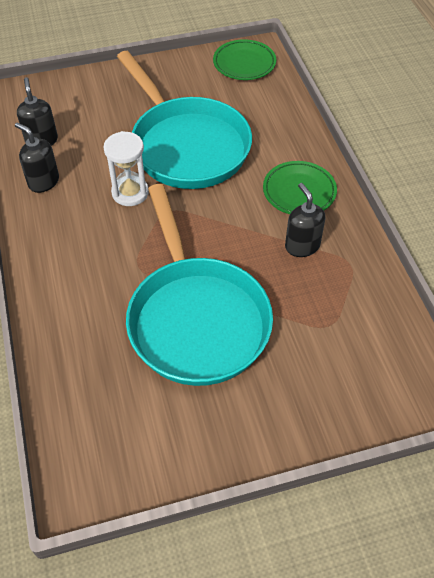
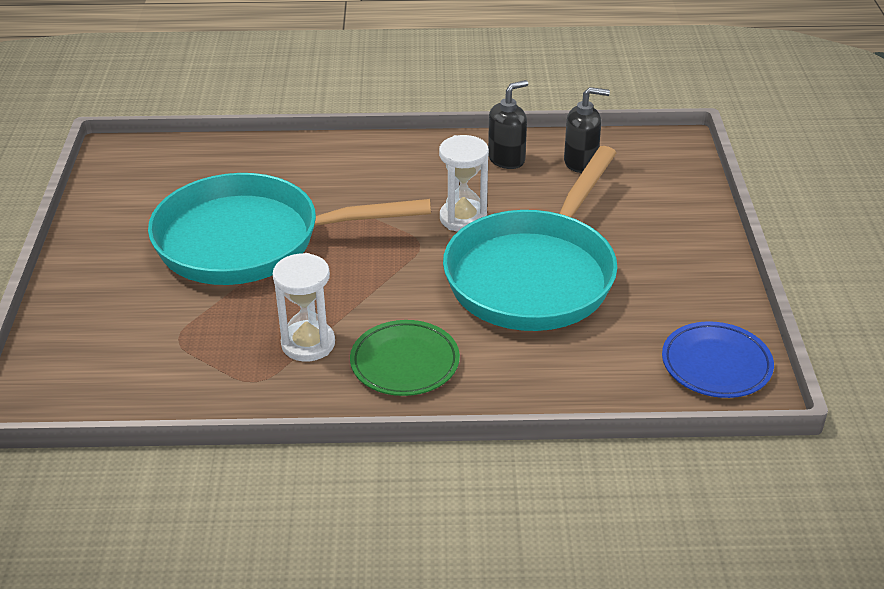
camera: 105 degrees right, 15 degrees down
(186, 145) = (534, 275): turquoise pan -> turquoise pan turned 45 degrees counterclockwise
(244, 63) = (716, 365): green plate -> blue plate
(302, 246) = (308, 344): black soap dispenser -> white hourglass

